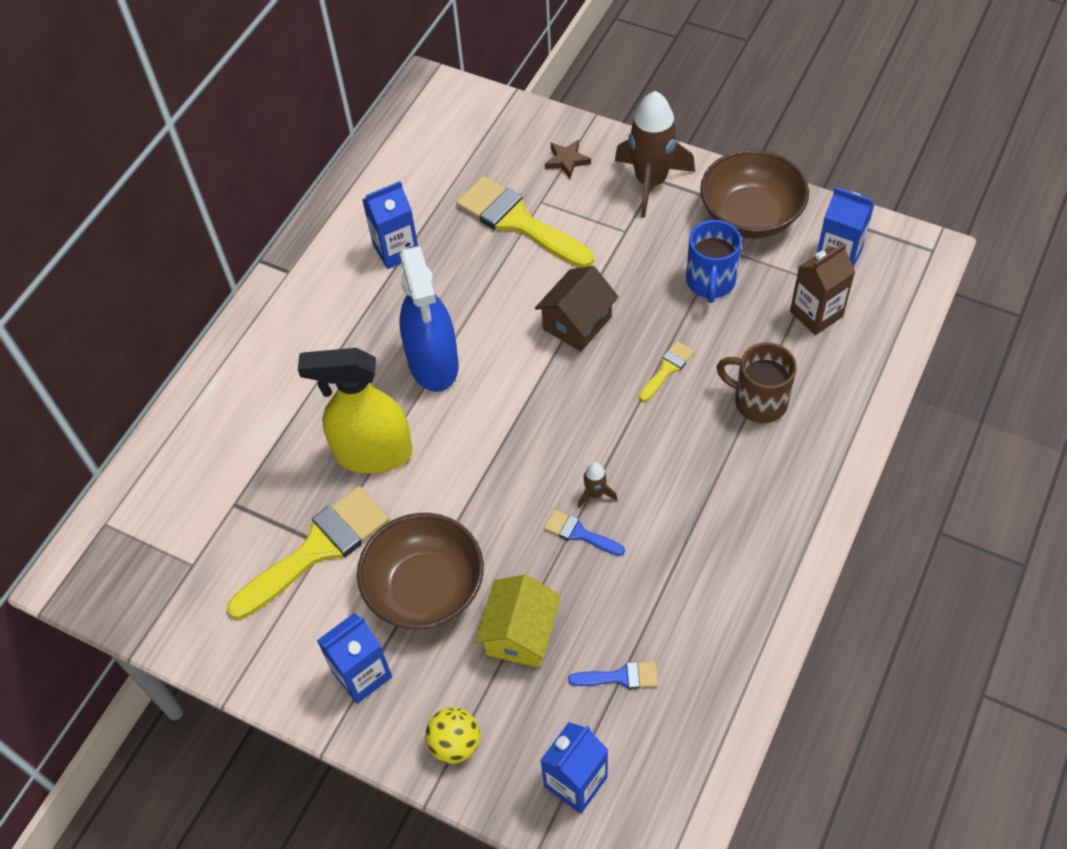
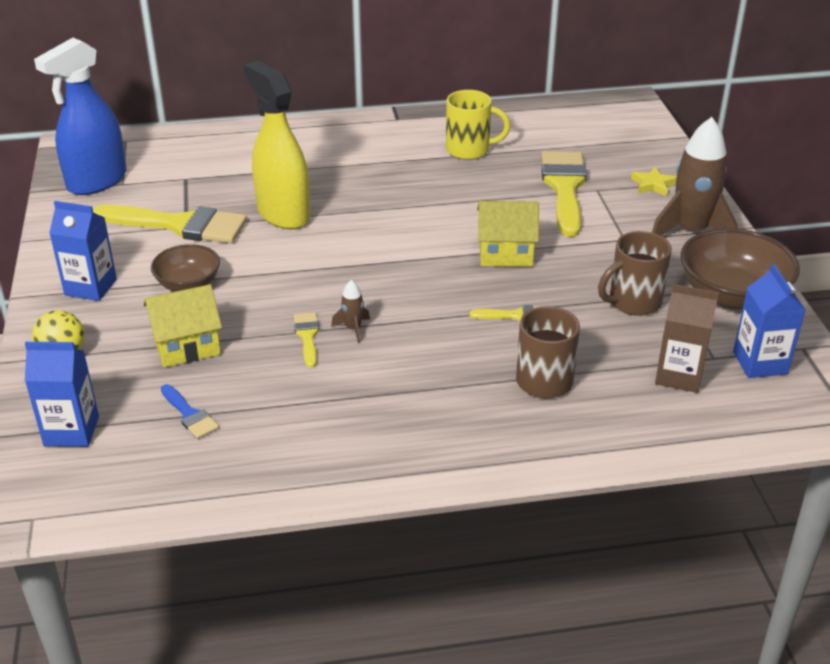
camera: 50 degrees right, 20 degrees down
(396, 250) = (469, 150): blue carton -> yellow mug
(425, 588) = (188, 284): brown bowl -> brown bowl, size x0.60
(433, 363) = (389, 206): blue spray bottle -> blue spray bottle (96, 181)
(567, 161) = (653, 185): brown star -> yellow star
(577, 323) = (505, 253): brown house -> yellow house
(579, 533) = (307, 336): blue brush -> yellow brush
(710, 282) = (633, 302): blue mug -> brown mug

